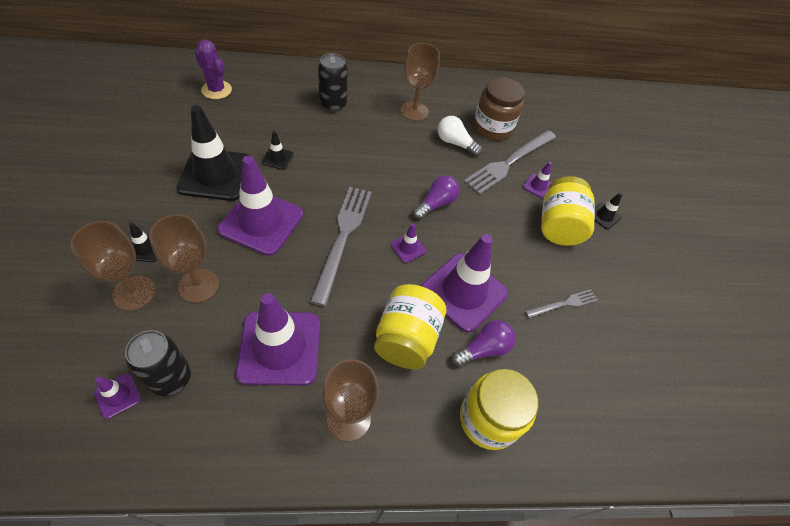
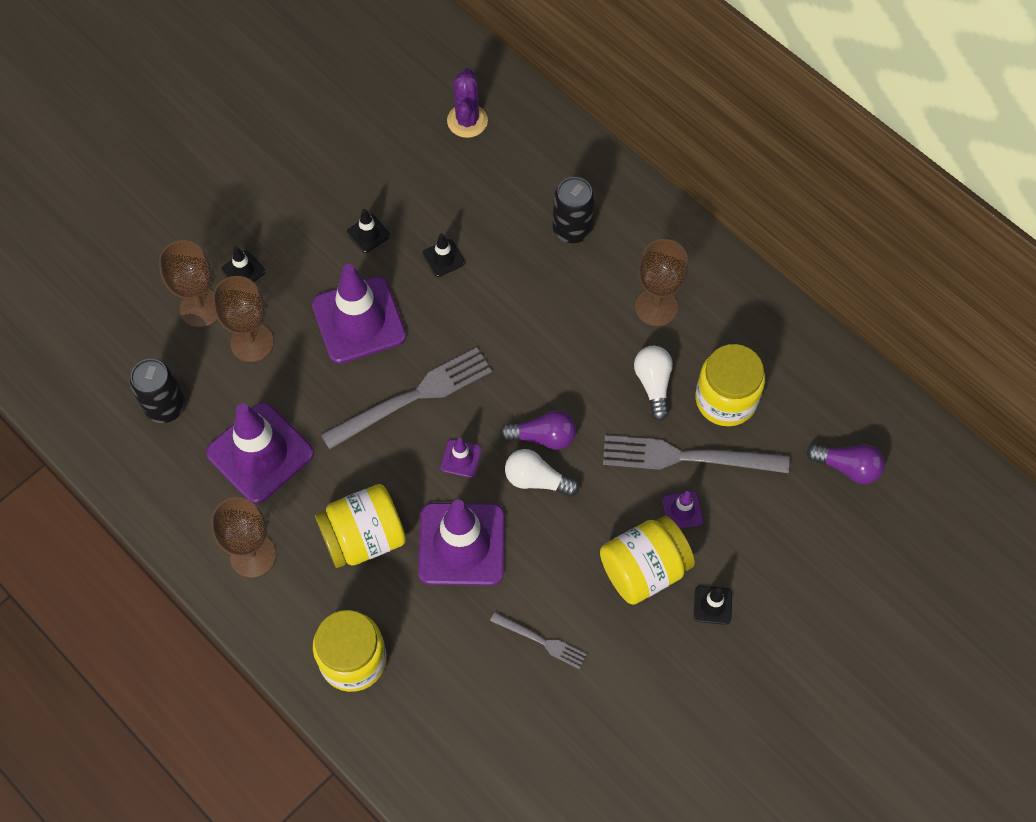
camera: 55 degrees right, 10 degrees up
(118, 395) = (122, 389): purple traffic cone -> none
(215, 174) = (368, 234): black traffic cone -> black traffic cone, size x0.43
(459, 226) = (536, 480): none -> white light bulb
(483, 349) = (416, 606): purple light bulb -> purple light bulb (847, 467)
(492, 127) = (726, 399): brown jar -> yellow jar

